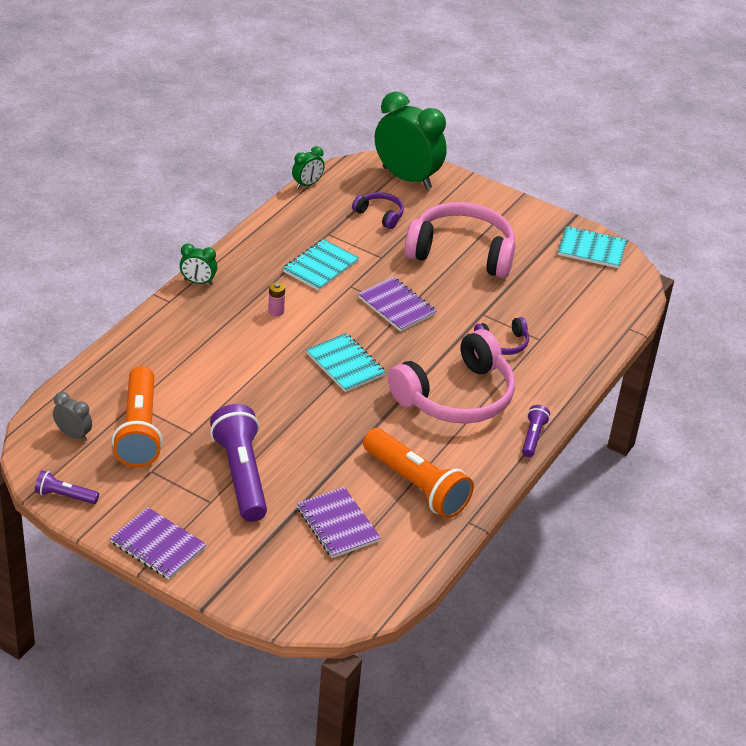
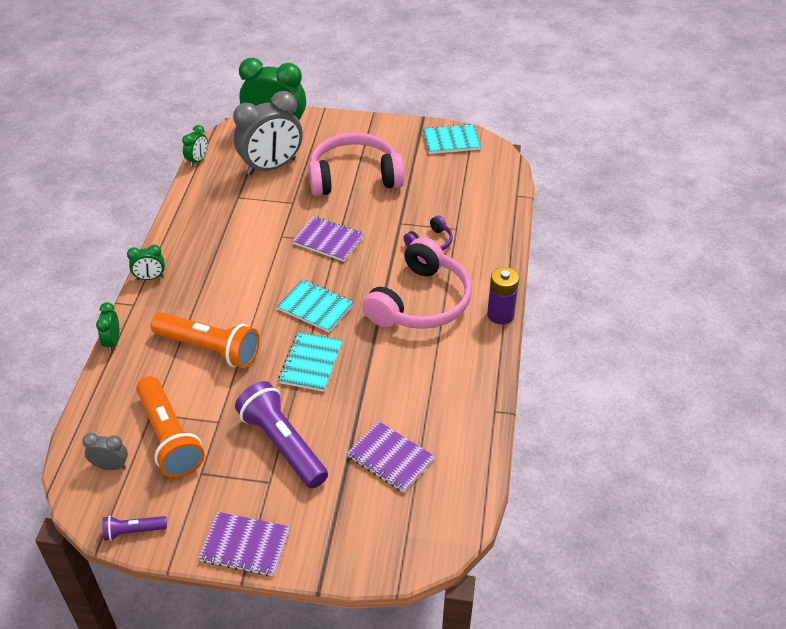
camera: 20 degrees left, 5 degrees up
(131, 328) = (112, 342): none -> green clock
(276, 311) = (231, 280): pink battery -> none
(320, 267) = (247, 228): turquoise notebook -> turquoise notebook (311, 363)
(380, 215) = (271, 167): purple headphones -> grey clock
(416, 485) = (434, 394): orange flashlight -> orange flashlight (209, 349)
(533, 437) = (500, 315): purple flashlight -> purple battery

